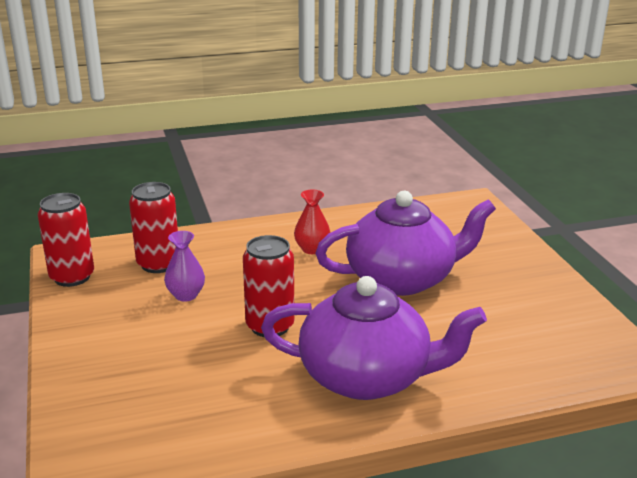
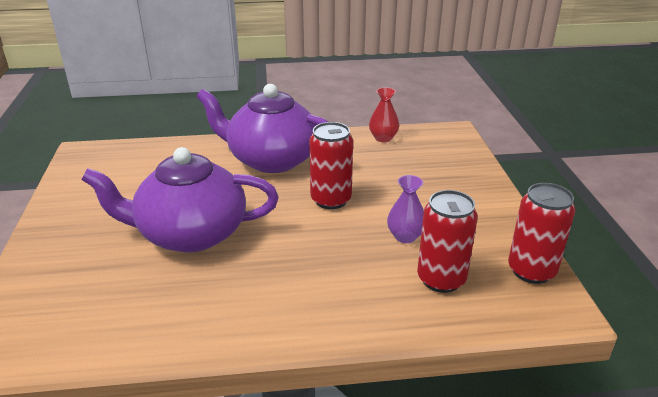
camera: 170 degrees left, 5 degrees up
(312, 249) = (263, 283): red vase -> red vase (383, 138)

